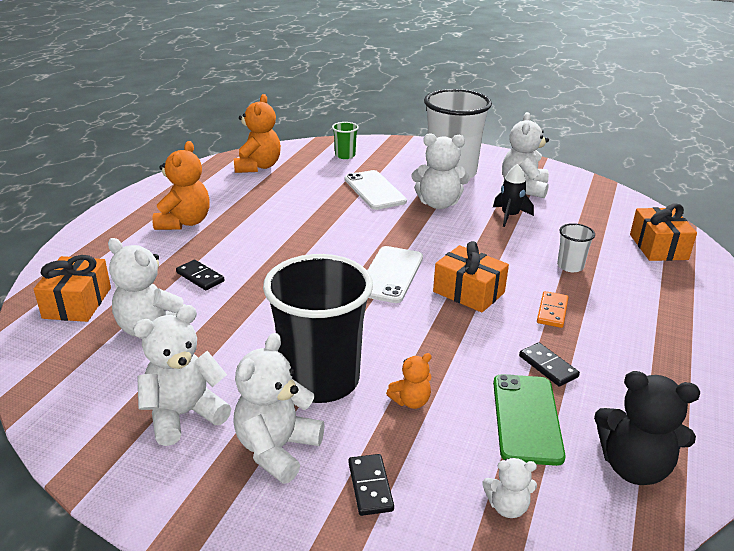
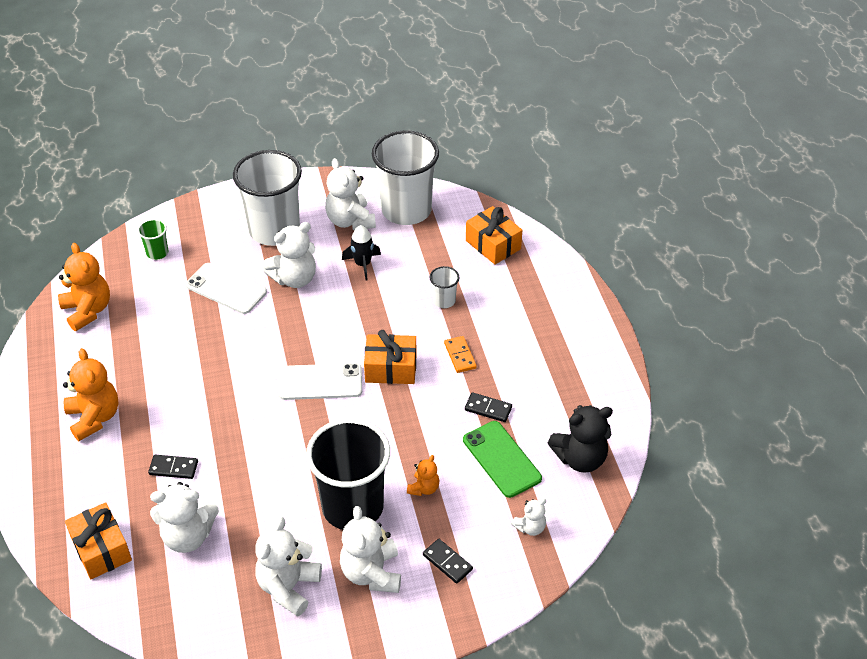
camera: 35 degrees left, 15 degrees up
(390, 274) = (320, 382): white phone -> white phone turned 75 degrees counterclockwise
(584, 198) = (406, 210): none -> white cup

